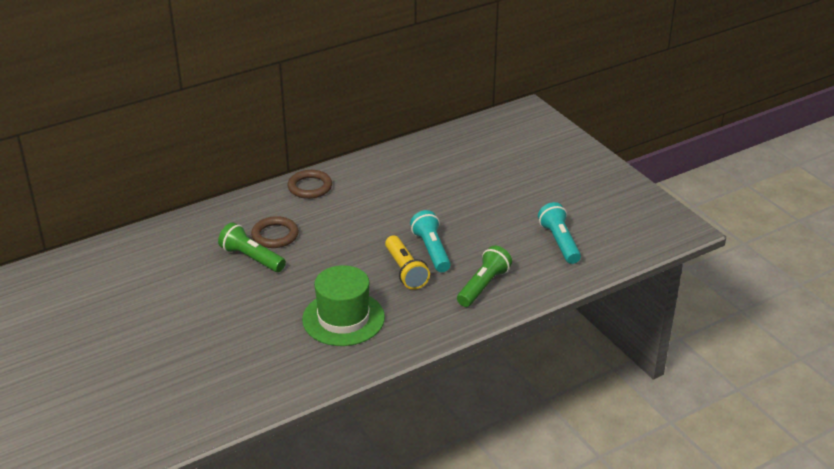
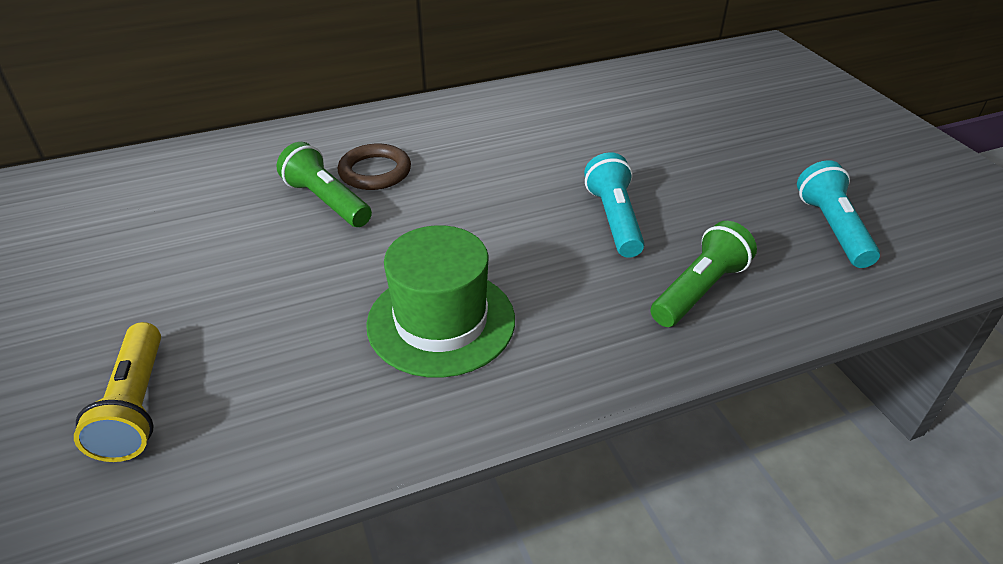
camera: 10 degrees right, 5 degrees up
(310, 187) = (448, 112): brown ring -> none
(405, 271) = (565, 248): yellow flashlight -> yellow flashlight (135, 406)

